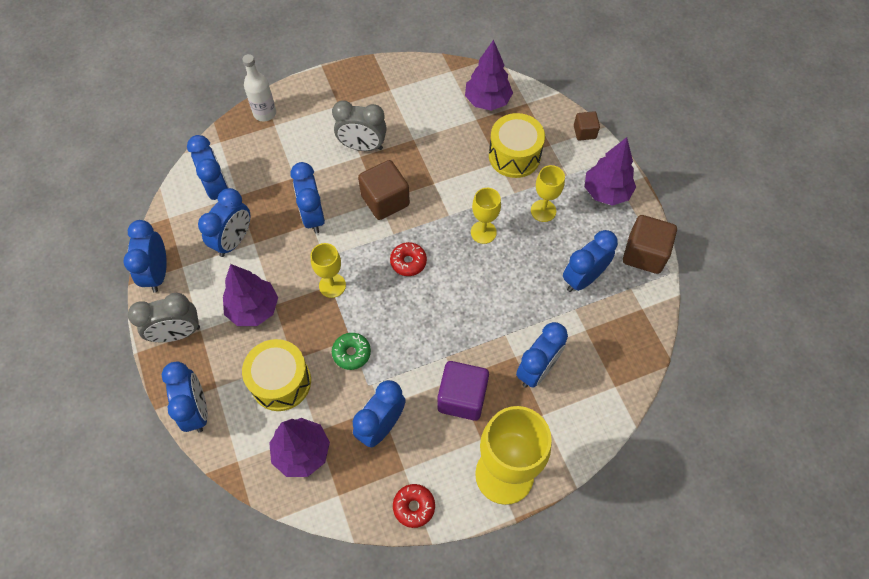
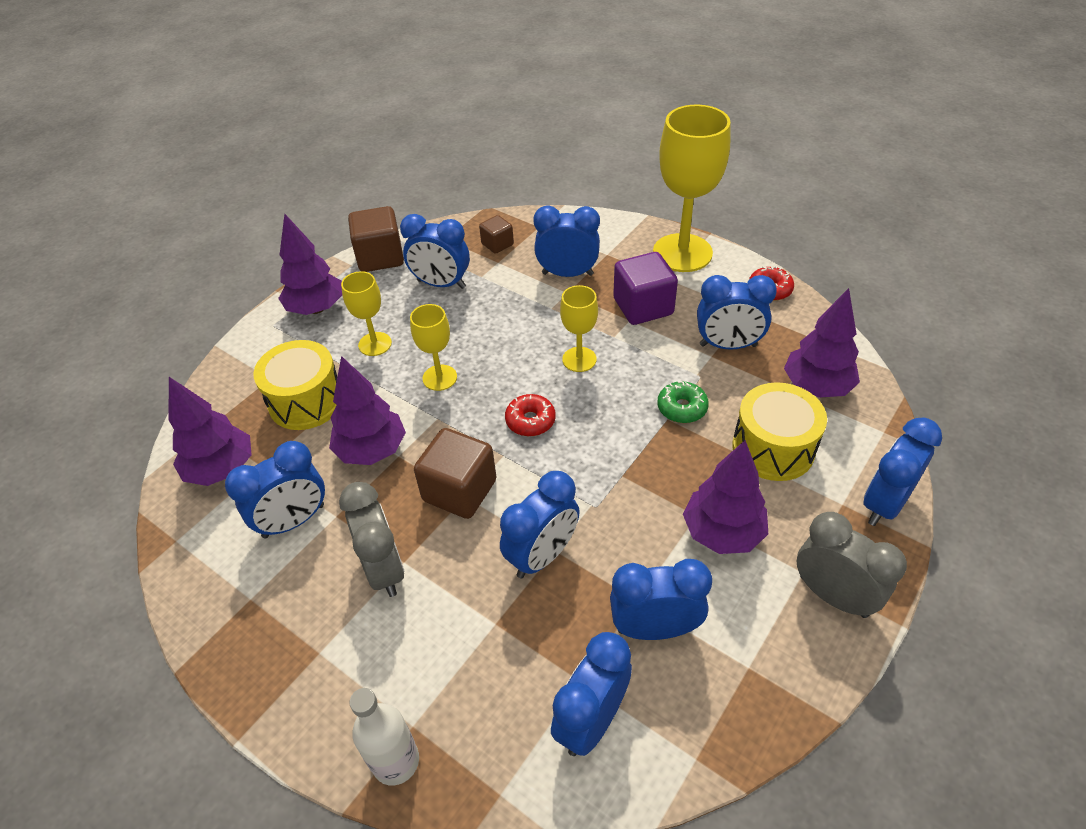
camera: 120 degrees left, 15 degrees down
(157, 273) = (787, 693): blue clock -> blue clock (294, 521)
(332, 285) = (620, 473): yellow goblet -> yellow goblet (579, 359)
(448, 172) = (372, 450): none -> purple tree
(584, 132) = (233, 357): brown cube -> brown cube (497, 244)

